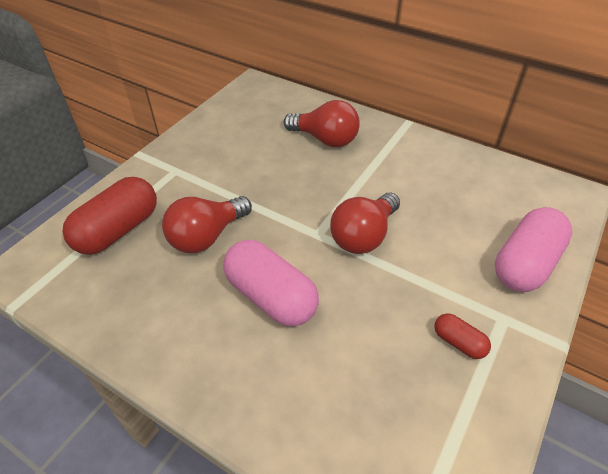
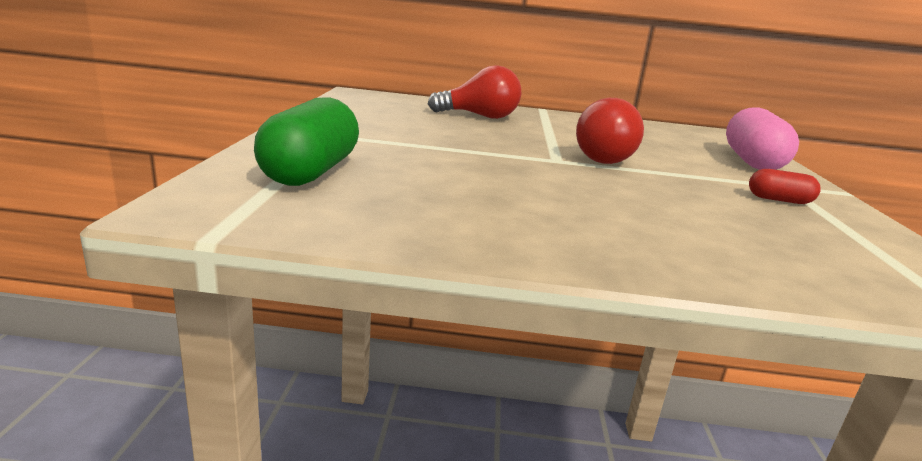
camera: 30 degrees left, 25 degrees down
(118, 230) = (310, 172): red capsule -> green capsule
(207, 236) = (438, 168): red light bulb -> none
(271, 296) = (571, 195): pink capsule -> none

